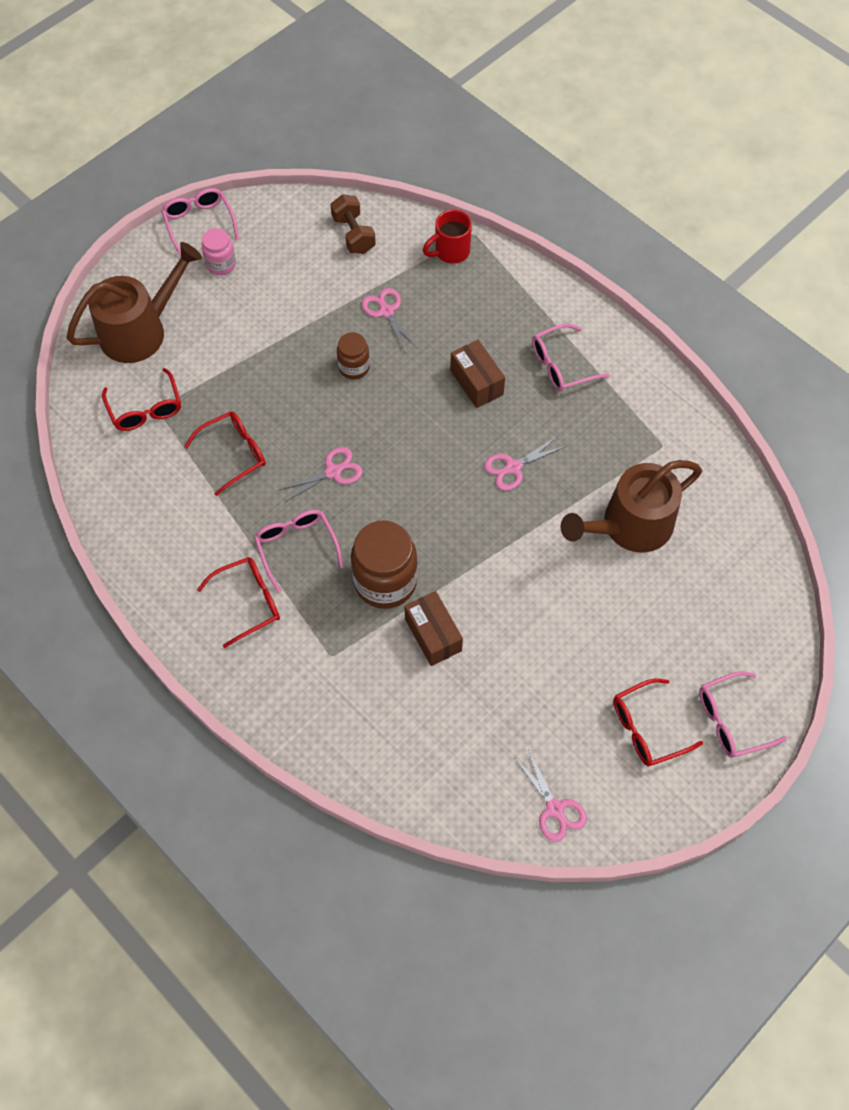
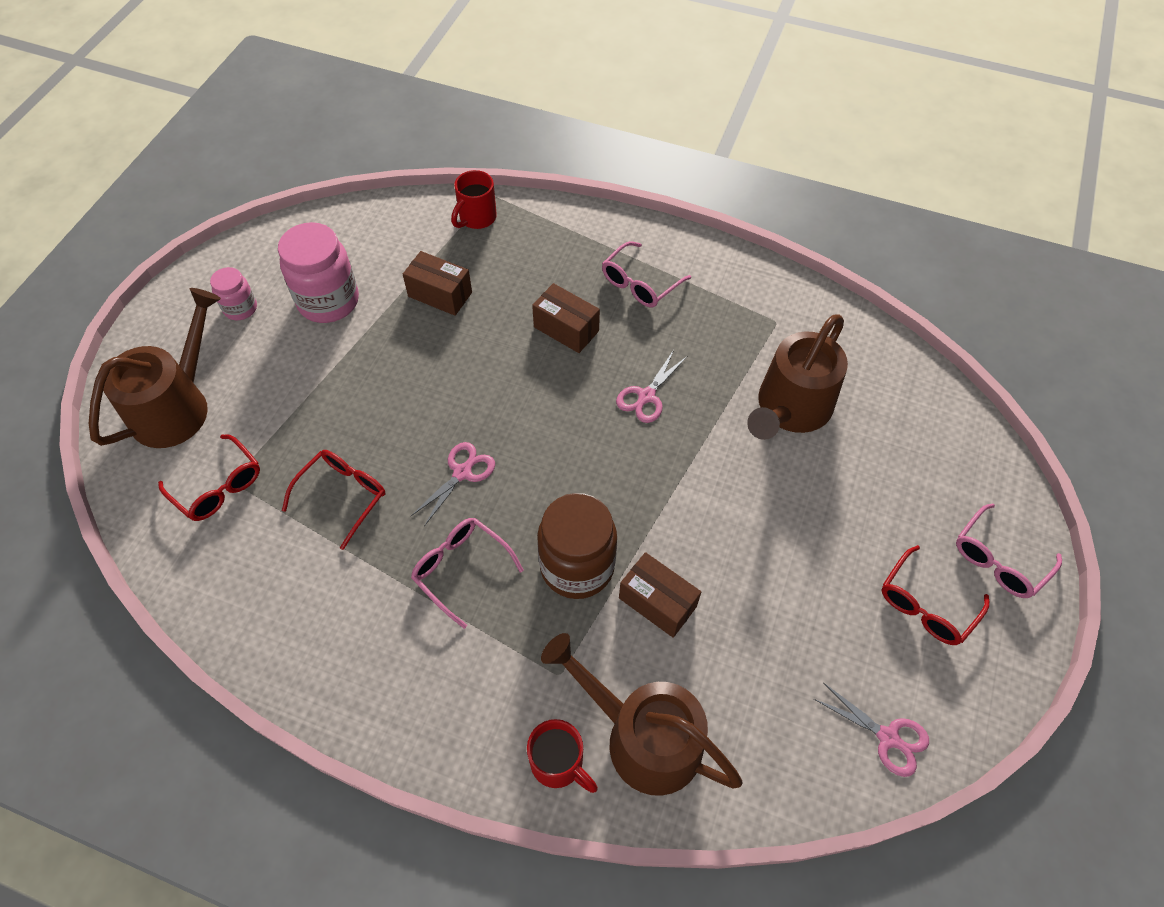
camera: 25 degrees left, 5 degrees down
(199, 224) = (199, 277): pink glasses -> none
(248, 602) = (435, 654): red glasses -> none
(293, 284) = (328, 301): none -> pink jar
(300, 717) = (558, 763): none -> red mug
(353, 234) = (370, 234): brown dumbbell -> none
(354, 367) = (433, 359): brown jar -> none
(370, 727) = (643, 737): none -> brown watering can
(386, 312) = (440, 294): pink scissors -> brown box

